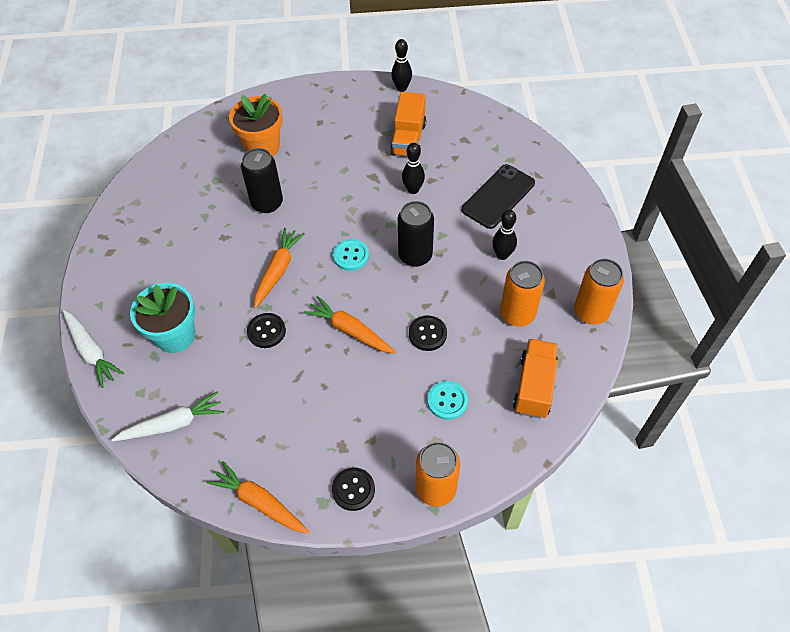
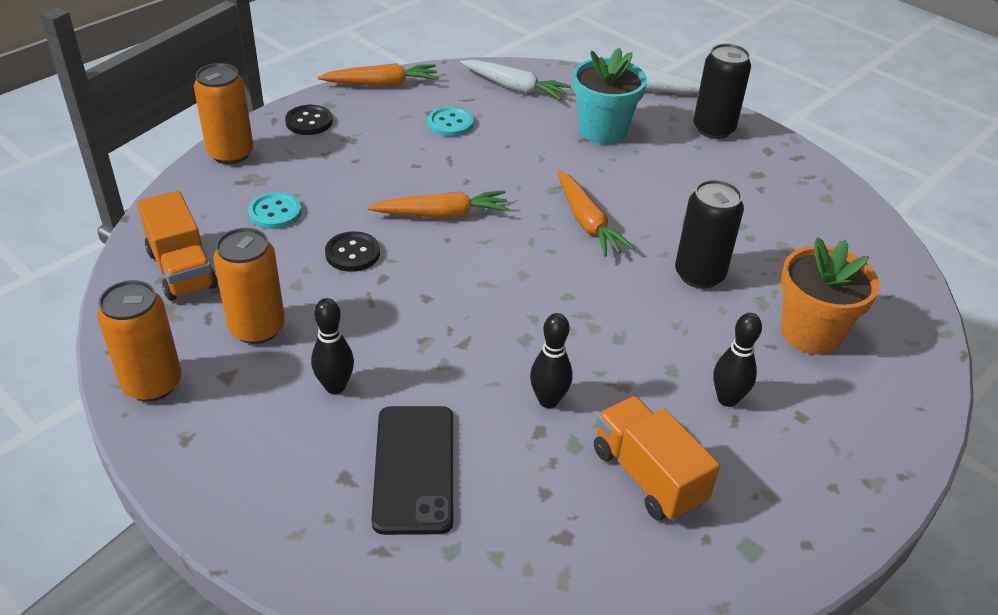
camera: 135 degrees right, 15 degrees down
(173, 424) = (514, 87): white carrot -> white carrot turned 90 degrees counterclockwise
(266, 331) = (525, 173): black button -> none
(351, 256) = (528, 277): turquoise button -> turquoise button (450, 123)
(401, 88) = (777, 570): black bowling pin -> black bowling pin (727, 399)
(415, 255) = (452, 320): black can -> black can (713, 129)

